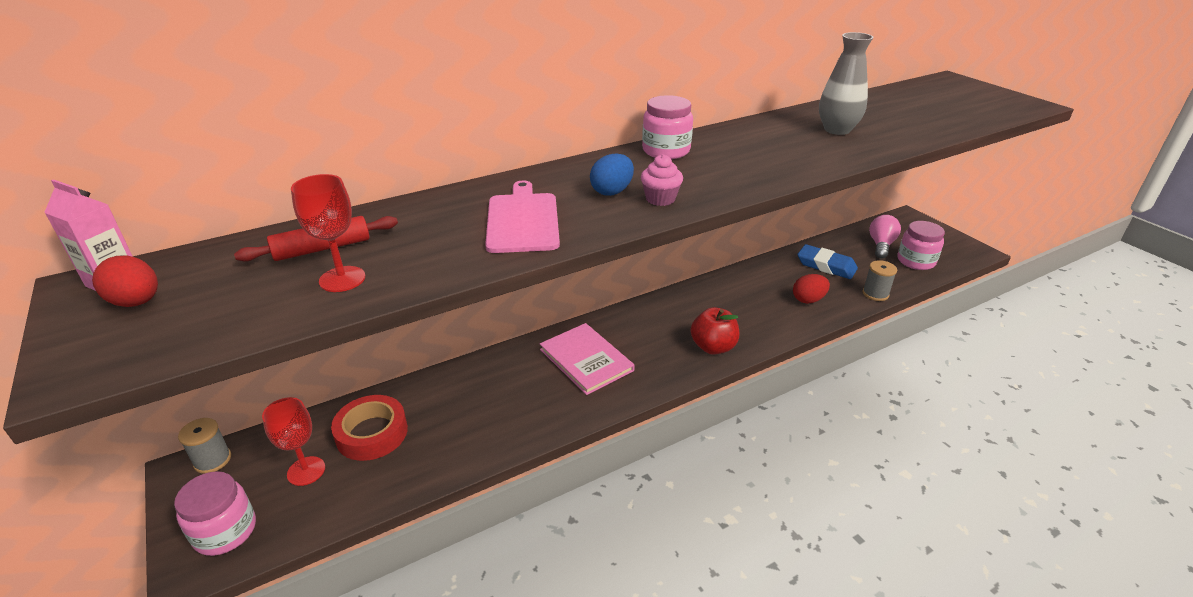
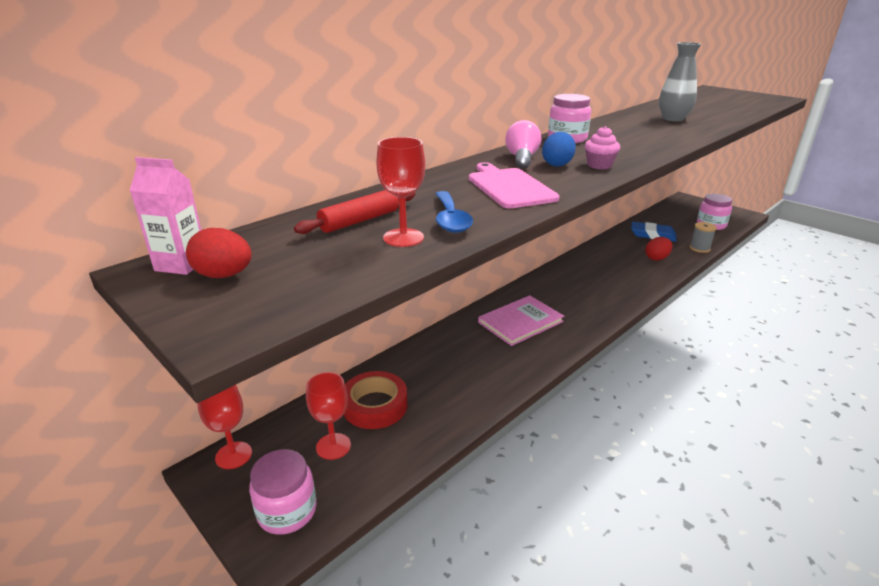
camera: 15 degrees left, 5 degrees down
(212, 460) = (233, 455): grey spool -> red goblet
(413, 260) = (450, 219): none -> blue spoon
(586, 360) = (520, 322): pink book -> pink book turned 75 degrees counterclockwise
(713, 347) = (611, 298): red apple -> none
(881, 245) = (680, 218): pink light bulb -> pink light bulb (522, 159)

